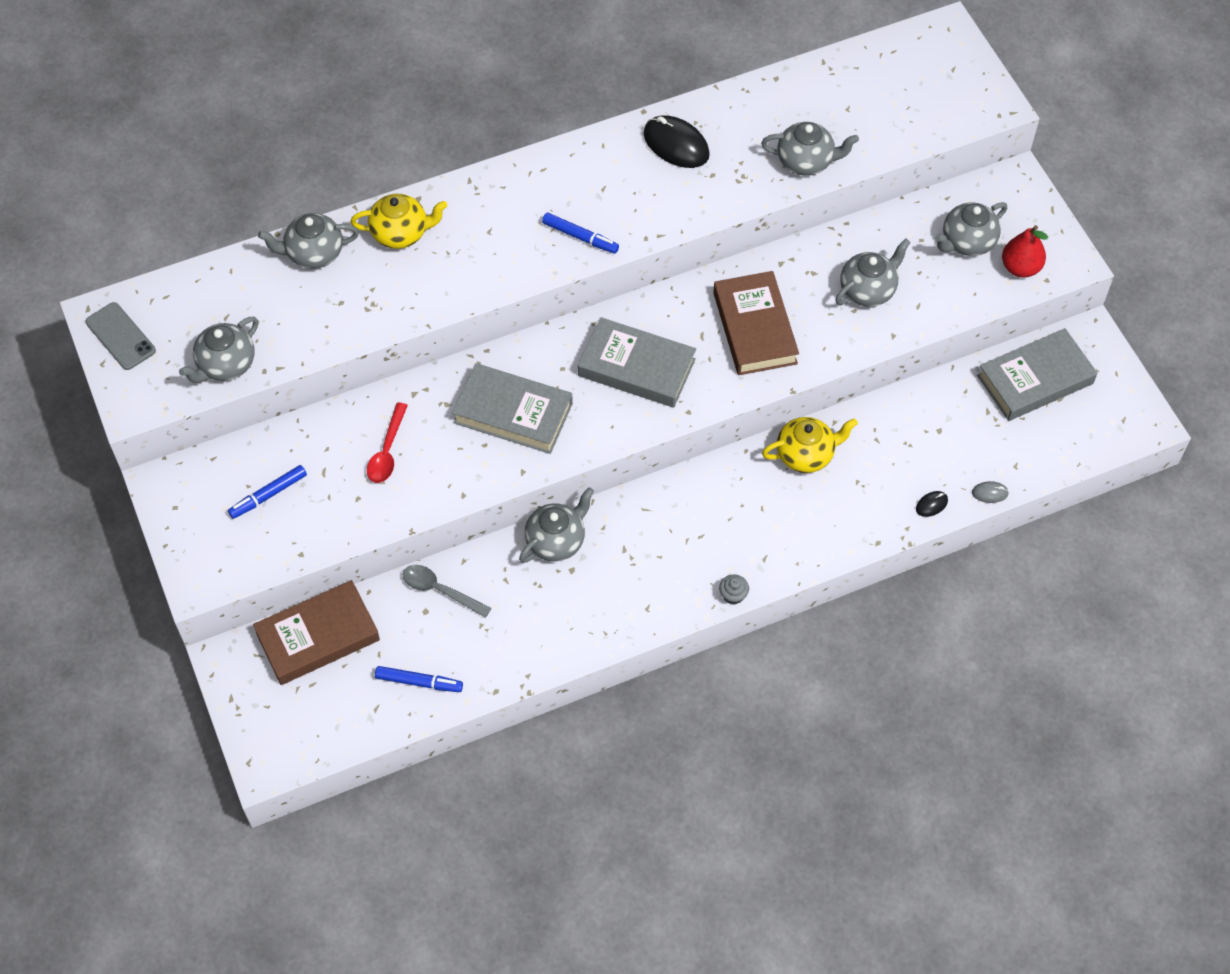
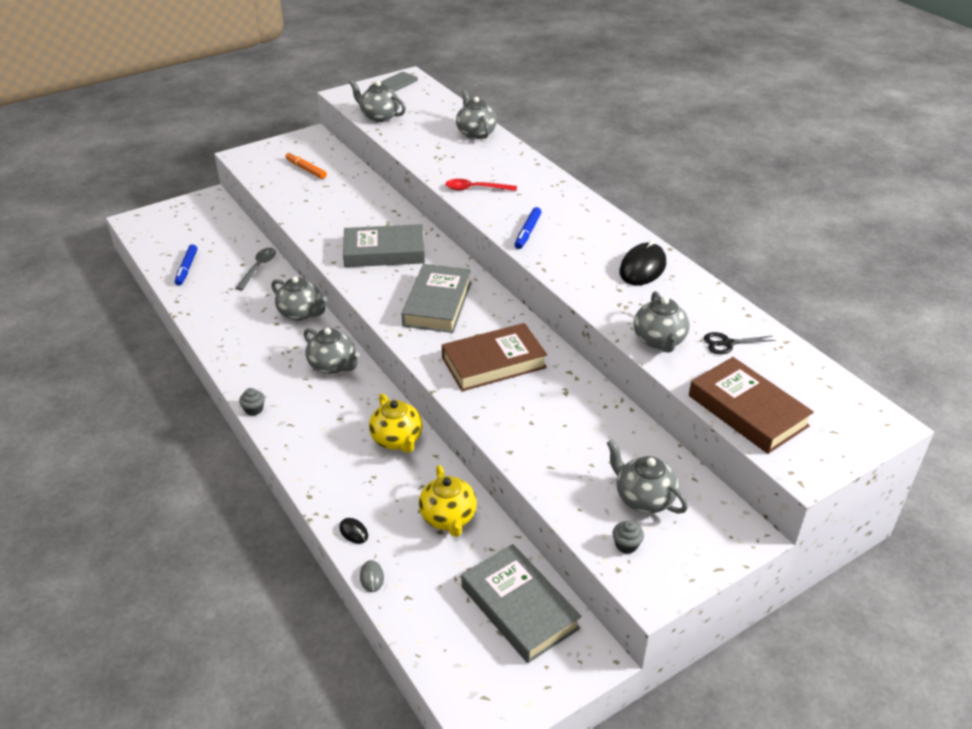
camera: 80 degrees right, 20 degrees down
(268, 495) = (306, 169): blue marker -> orange marker
(318, 637) = (224, 226): brown book -> brown book (747, 411)
(387, 451) = (344, 206): red spoon -> red spoon (475, 189)
(401, 233) = (504, 161): yellow teapot -> yellow teapot (448, 518)
(513, 413) = (384, 252): grey book -> grey book turned 75 degrees clockwise
(819, 108) = (727, 343): none -> black scissors
(868, 290) = (558, 430): grey teapot -> grey teapot (333, 366)
(1020, 267) = (626, 545): red pear -> grey cupcake

